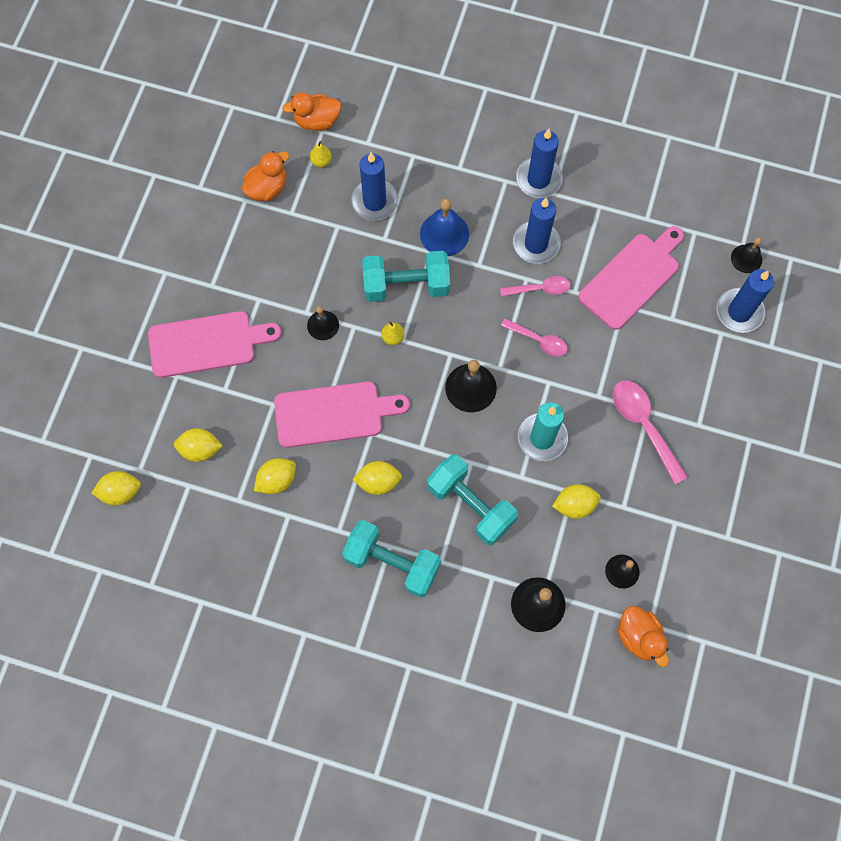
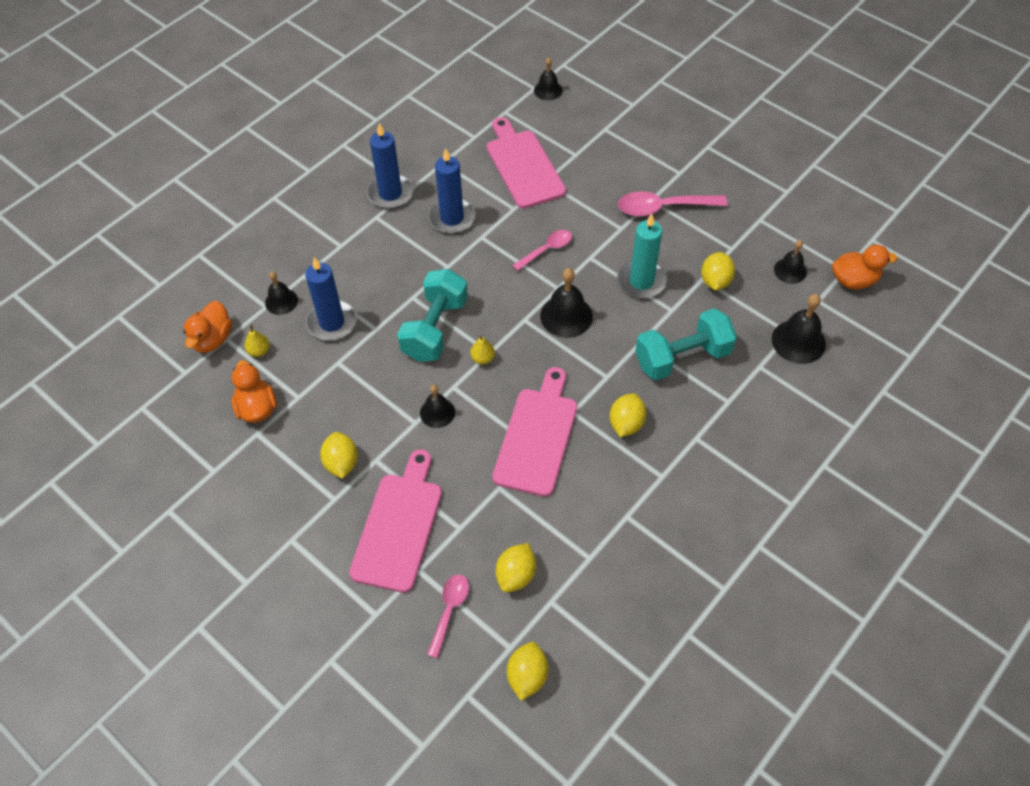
camera: 65 degrees left, 15 degrees down
(277, 480) = (584, 513): yellow lemon -> yellow lemon (341, 463)
(378, 152) = (281, 301): none -> black bell
(392, 563) = (714, 442): turquoise dumbbell -> none
(444, 234) = (400, 280): blue bell -> none
(540, 289) = (497, 231): pink spoon -> pink spoon (449, 610)
(739, 312) = (592, 111): blue candle -> none

